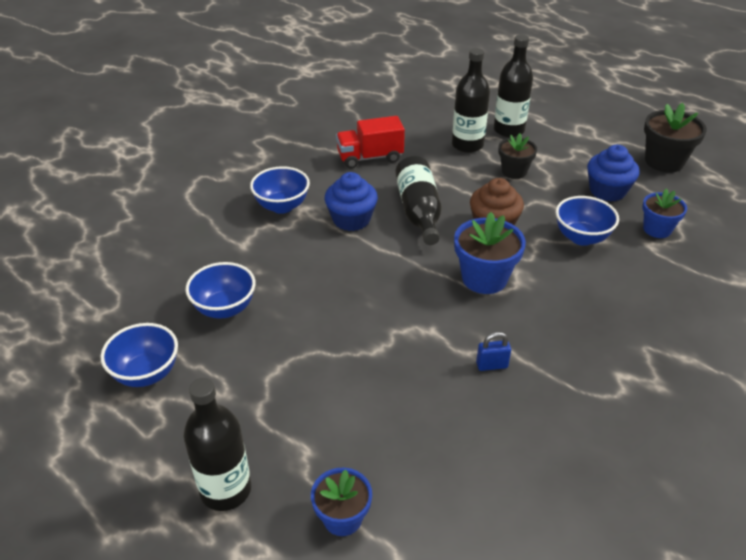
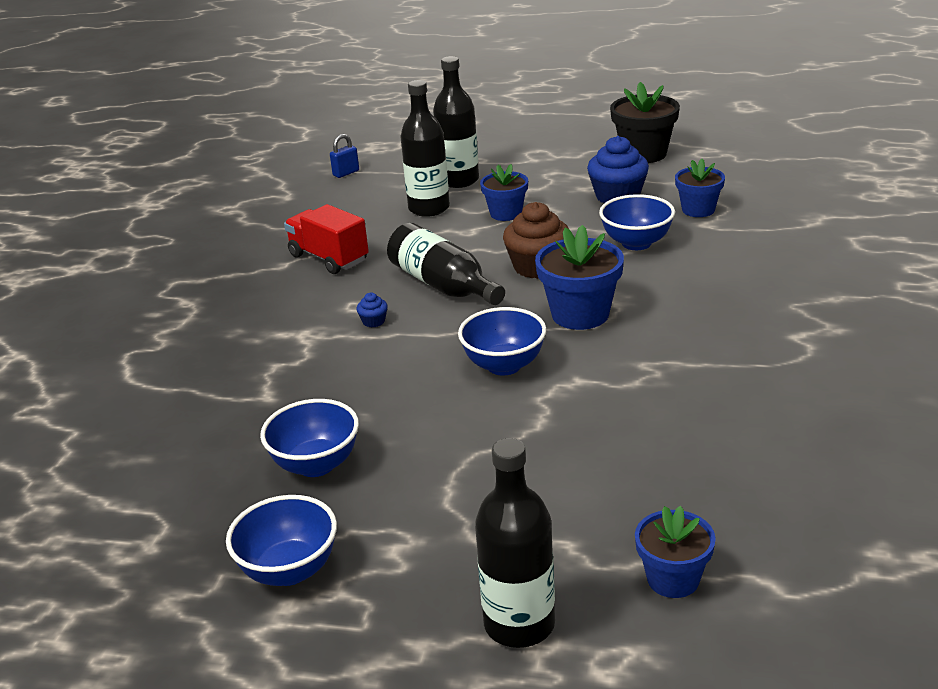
camera: 30 degrees left, 10 degrees down
(282, 206) = (273, 342): blue bowl -> blue bowl (504, 365)
(351, 219) = (373, 321): blue cupcake -> blue cupcake, size x0.44
(370, 157) = (329, 258): red truck -> red truck turned 90 degrees clockwise
(491, 365) = (671, 382): blue padlock -> blue padlock (346, 173)
(514, 171) = (506, 213): black flower pot -> blue flower pot

